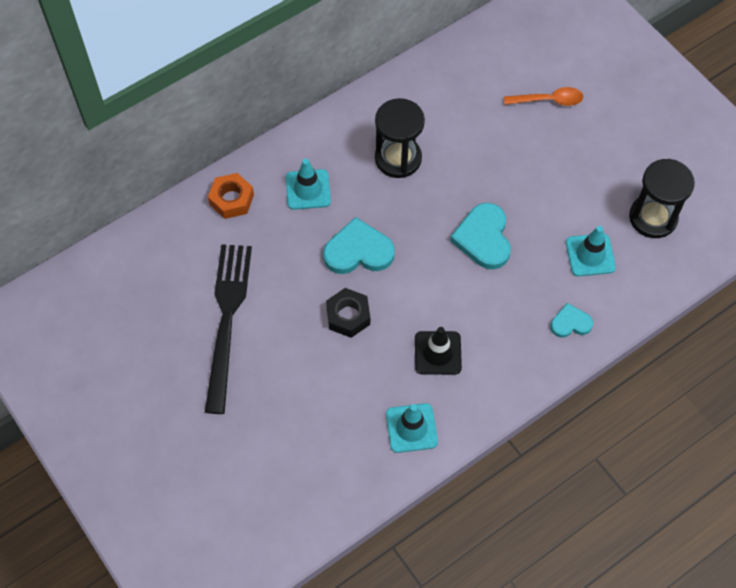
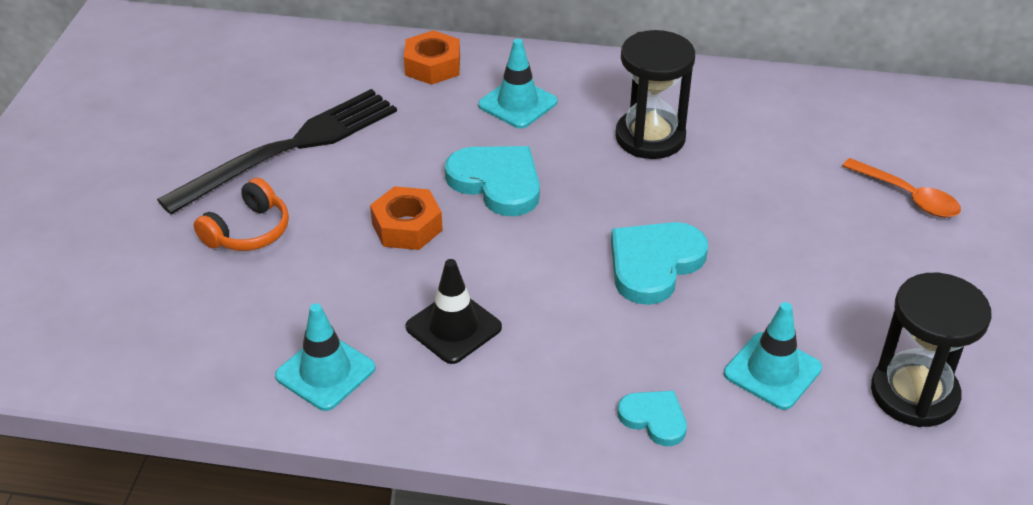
camera: 45 degrees right, 20 degrees down
(274, 387) = (248, 231): none -> orange headphones
(348, 316) = (407, 227): black nut -> orange nut

